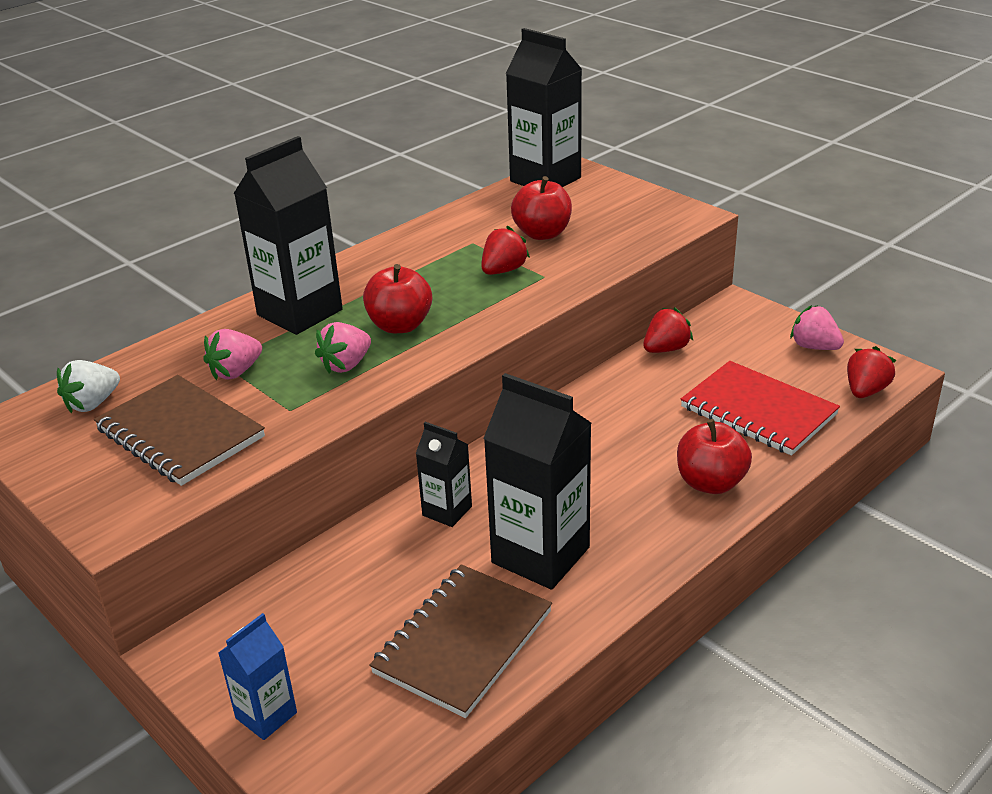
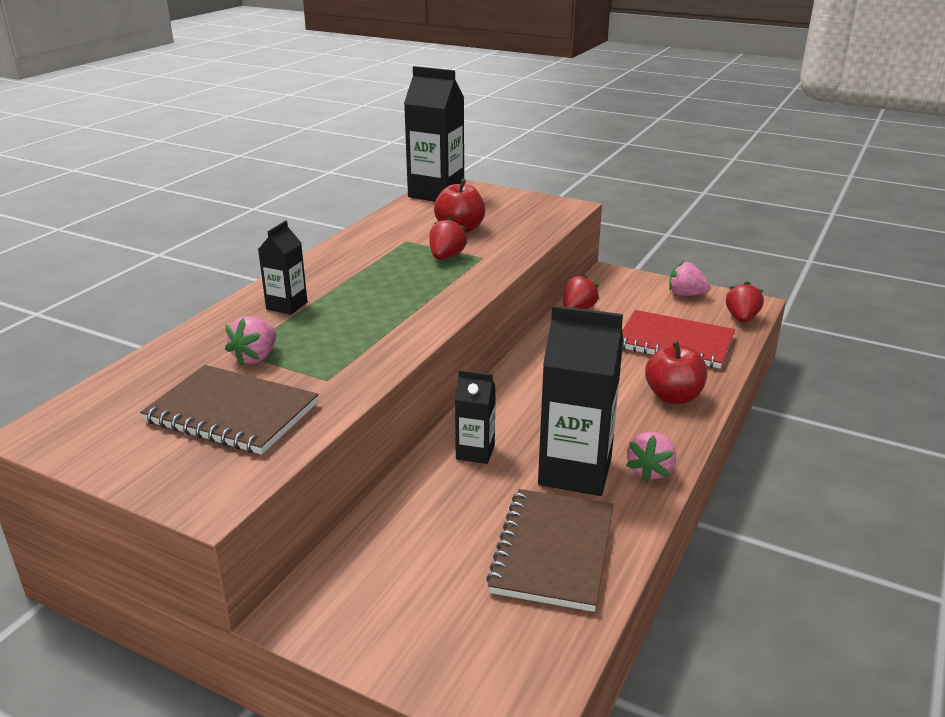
camera: 20 degrees left, 5 degrees down
(93, 403) = (125, 402): white strawberry -> none
(266, 715) = (410, 652): blue carton -> none
(300, 312) = (287, 306): black carton -> black carton, size x0.53
(346, 365) = (356, 339): pink strawberry -> pink strawberry (650, 471)
(400, 325) = (385, 304): red apple -> none

